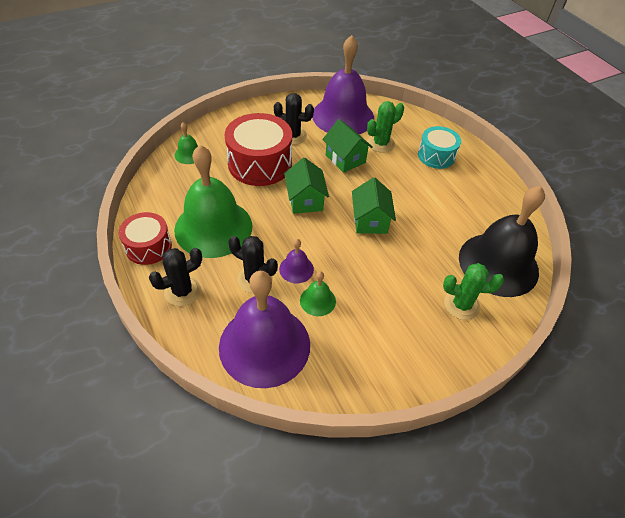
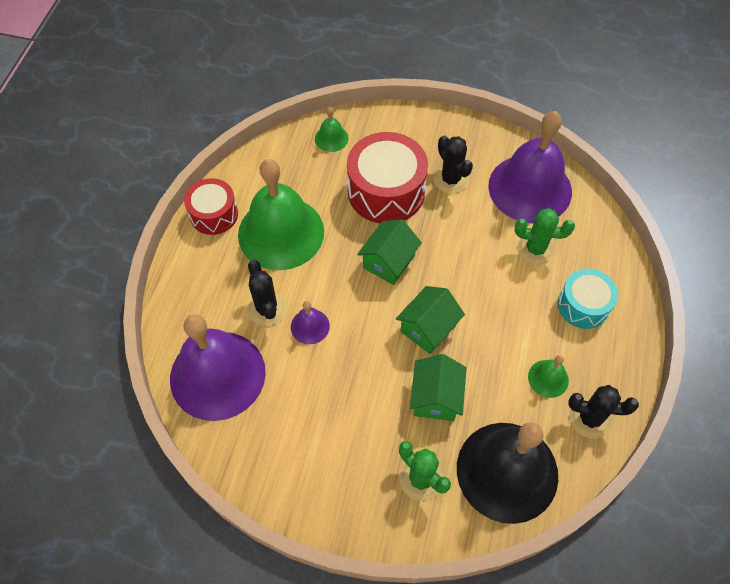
camera: 45 degrees right, 10 degrees up
(182, 291) = (202, 277): black cactus -> black cactus (590, 418)
(317, 300) = (297, 370): green bell -> green bell (548, 378)
(345, 159) = (477, 242): green house -> green house (436, 397)

